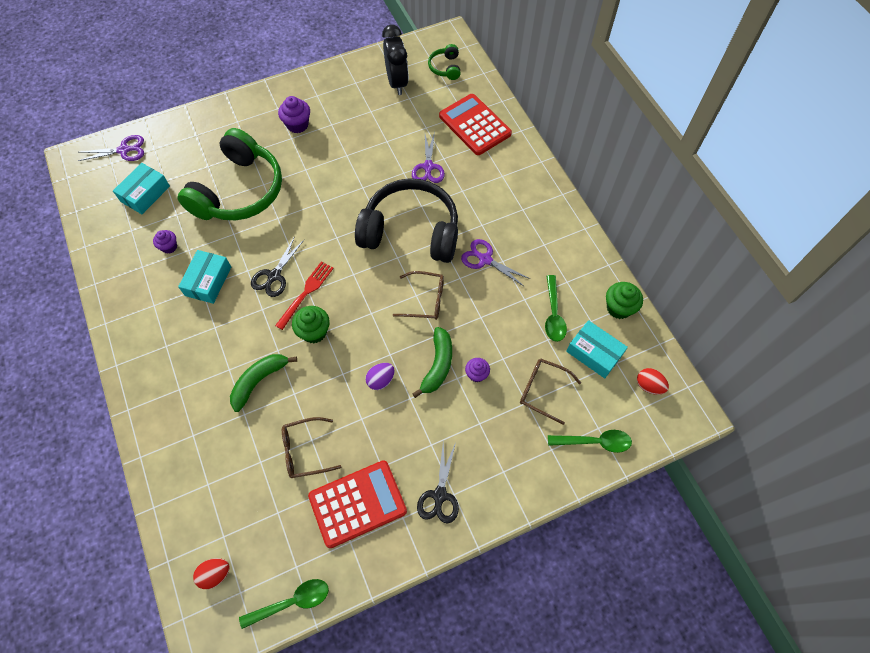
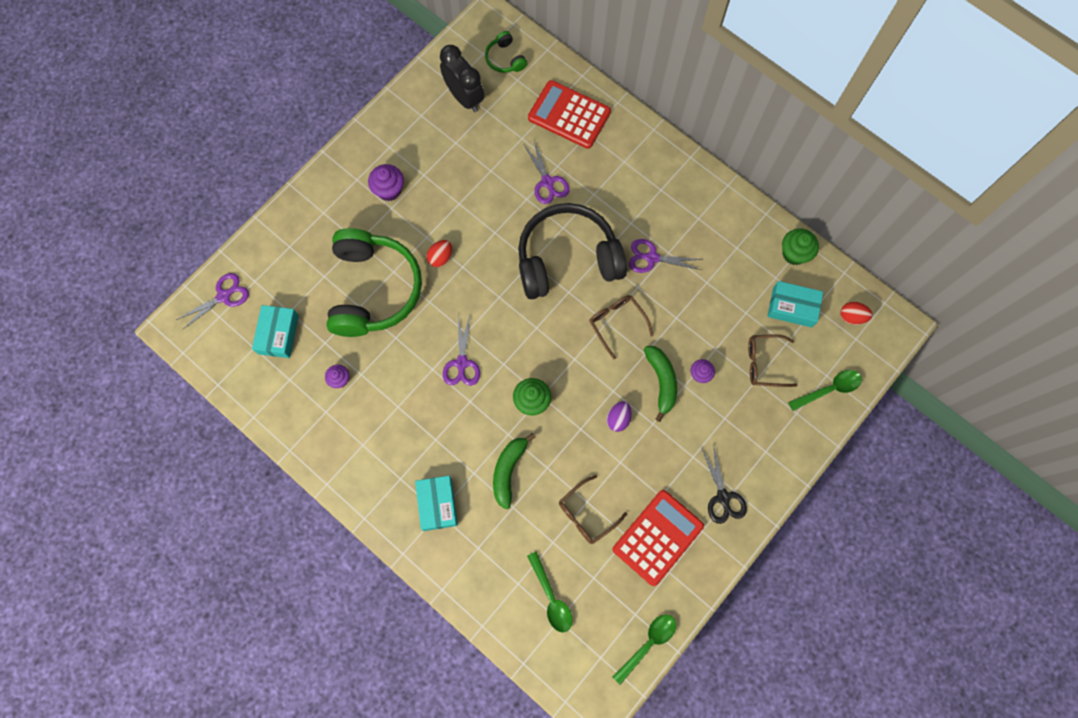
camera: 25 degrees left, 10 degrees up
(208, 281) = (401, 397): turquoise box -> turquoise box (437, 504)
(215, 574) = (571, 653): red egg -> red egg (440, 257)
(274, 276) = (462, 363): black scissors -> purple scissors
(306, 293) = (502, 367): red fork -> none
(425, 300) = (617, 323): brown glasses -> brown glasses turned 105 degrees counterclockwise
(553, 314) = (739, 285): green spoon -> green spoon (551, 597)

